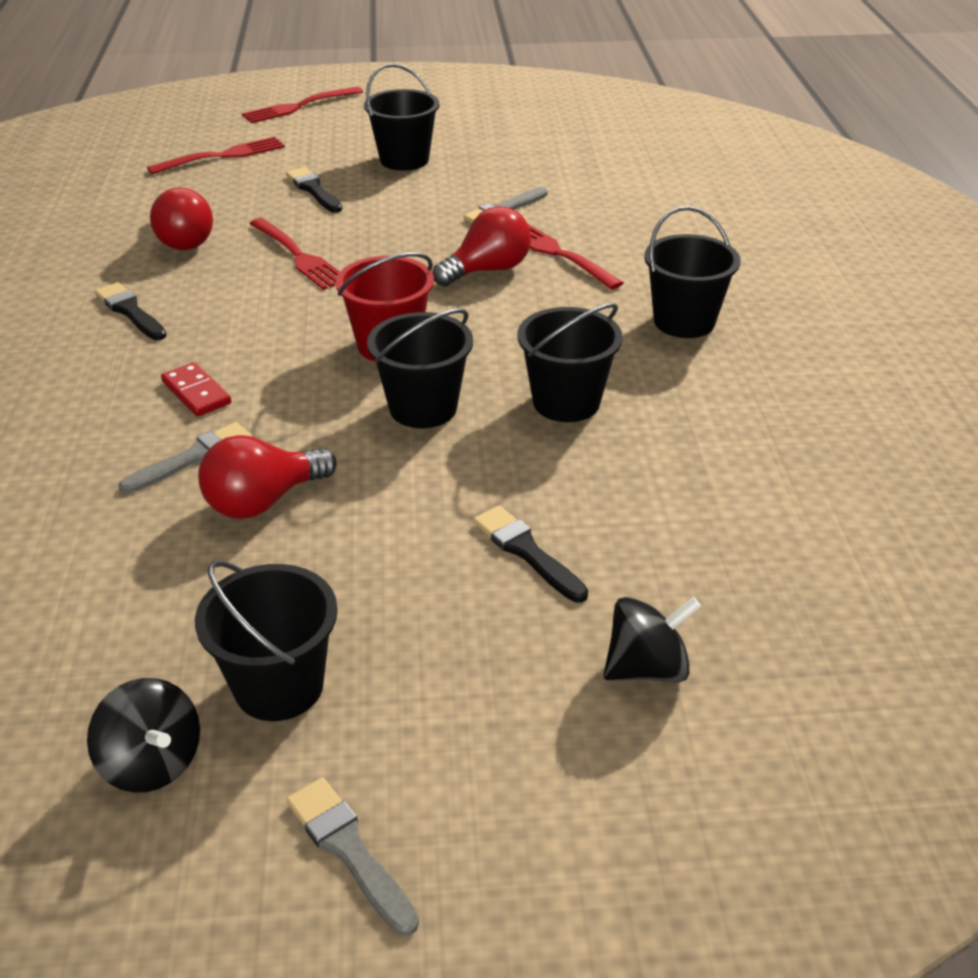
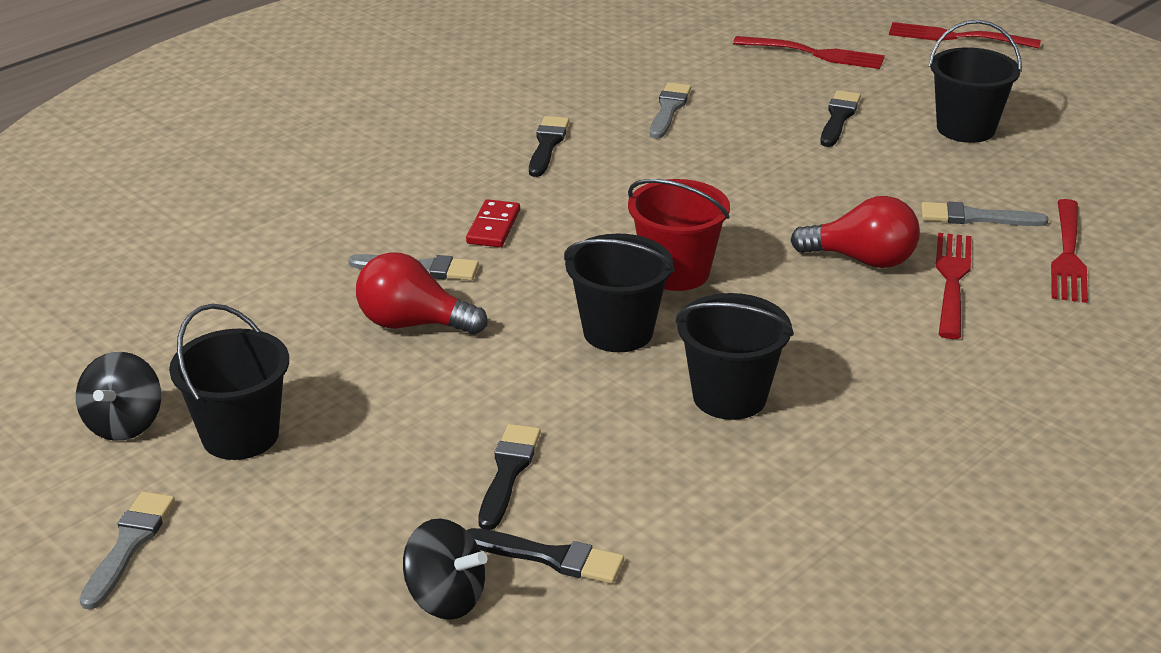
camera: 50 degrees right, 5 degrees down
(183, 240) = (668, 110): red light bulb -> grey brush
(298, 256) = (731, 166): red fork -> red fork (1067, 254)
(654, 584) = (549, 557): none -> black brush
(684, 321) = (957, 402): black bucket -> none

